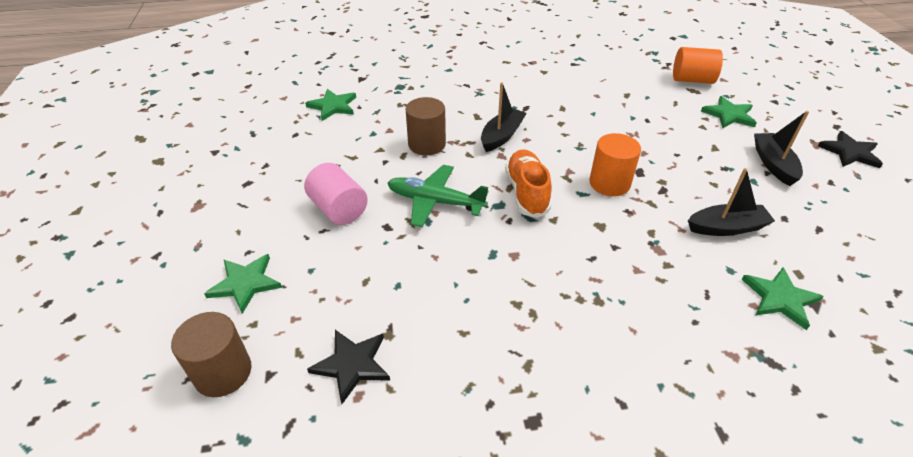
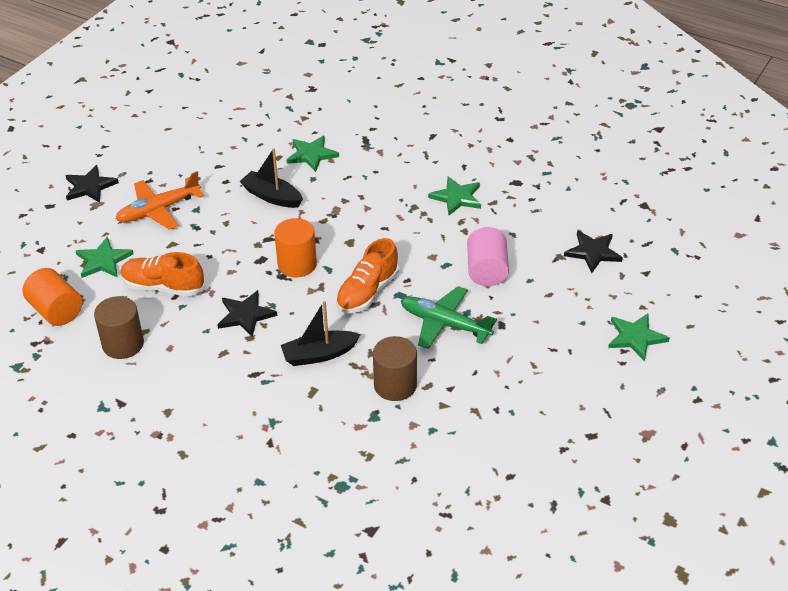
camera: 140 degrees left, 0 degrees up
(223, 372) = (674, 288): brown cylinder -> brown cylinder (123, 344)
(333, 106) = (441, 497): green star -> green star (456, 197)
(339, 209) = (527, 361): pink cylinder -> pink cylinder (486, 270)
(435, 202) = (445, 324): green plane -> green plane turned 150 degrees clockwise
(585, 133) = (245, 315): none -> black star
(664, 121) = (163, 287): none -> orange shoe
(773, 164) = (159, 210): black boat -> orange plane

